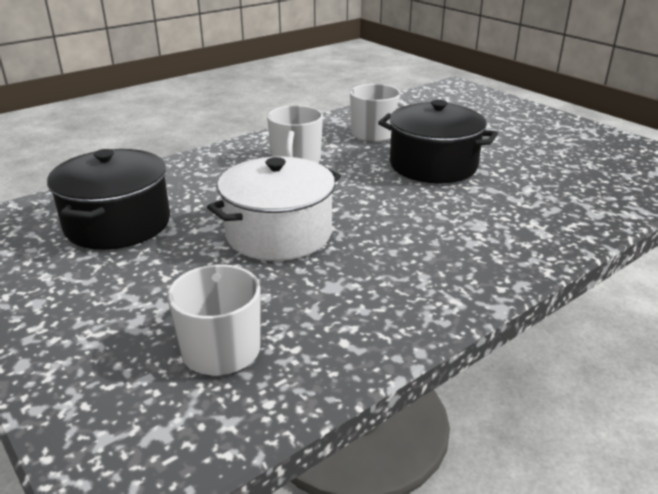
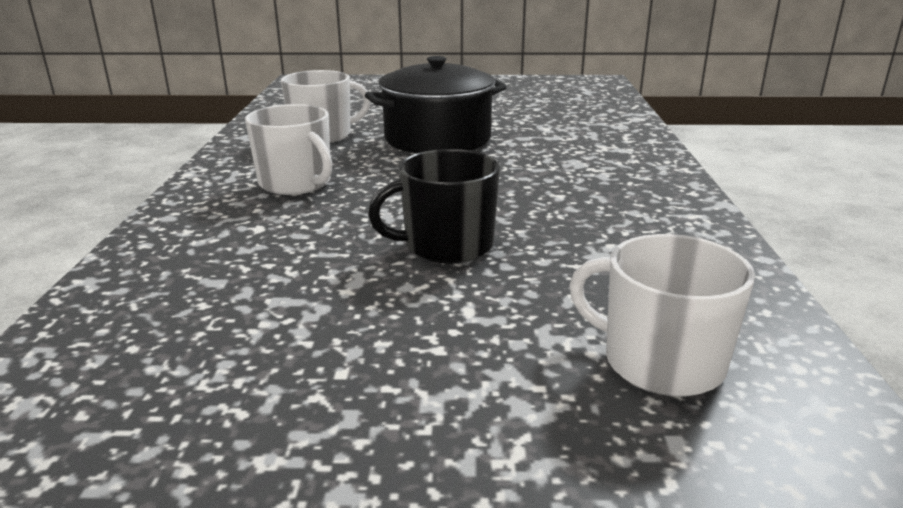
camera: 50 degrees left, 5 degrees down
(118, 224) = (222, 341): black pot -> none
(279, 234) = (446, 245): white pot -> black mug

